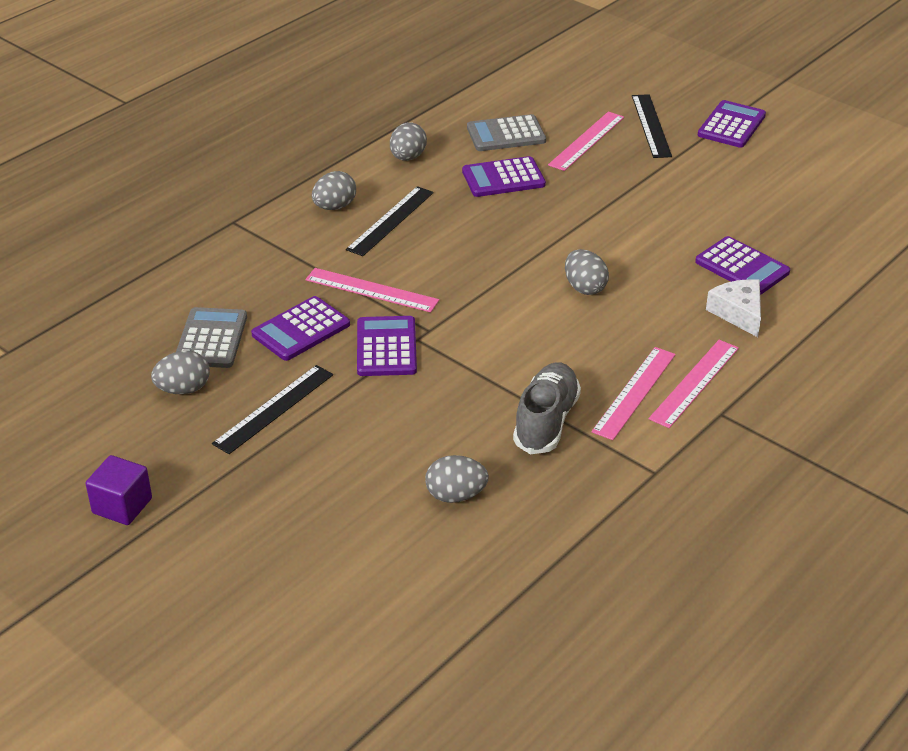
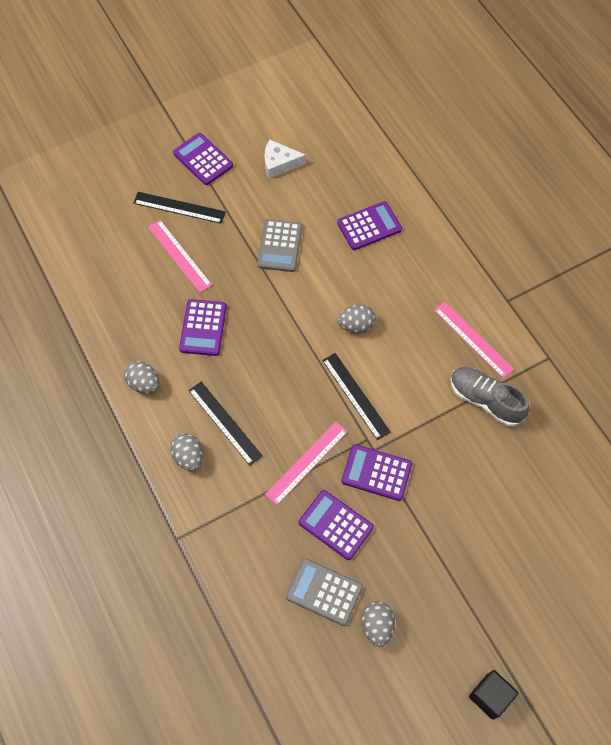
camera: 70 degrees left, 25 degrees up
(122, 506) = (490, 696): purple cube -> black cube
(274, 408) = (419, 567): black ruler -> black ruler (355, 396)
(301, 329) = (336, 525): purple calculator -> purple calculator turned 150 degrees clockwise
(456, 495) = (538, 477): grey egg -> none
(506, 134) = (145, 305): grey calculator -> grey calculator (279, 246)
(694, 383) = (475, 302): pink ruler -> none
(738, 313) = (415, 249): white cheese -> white cheese (279, 164)

